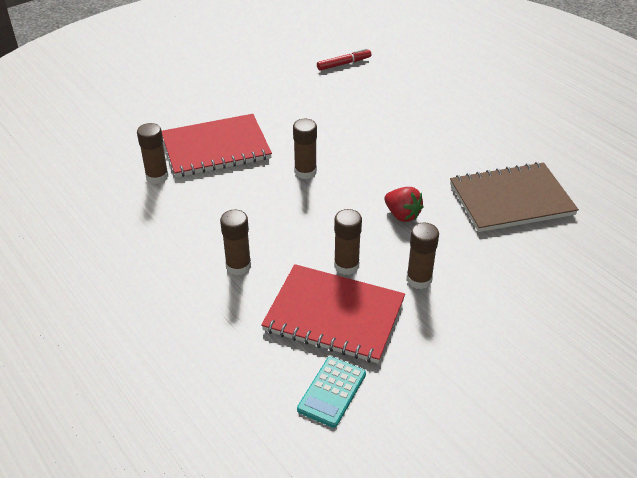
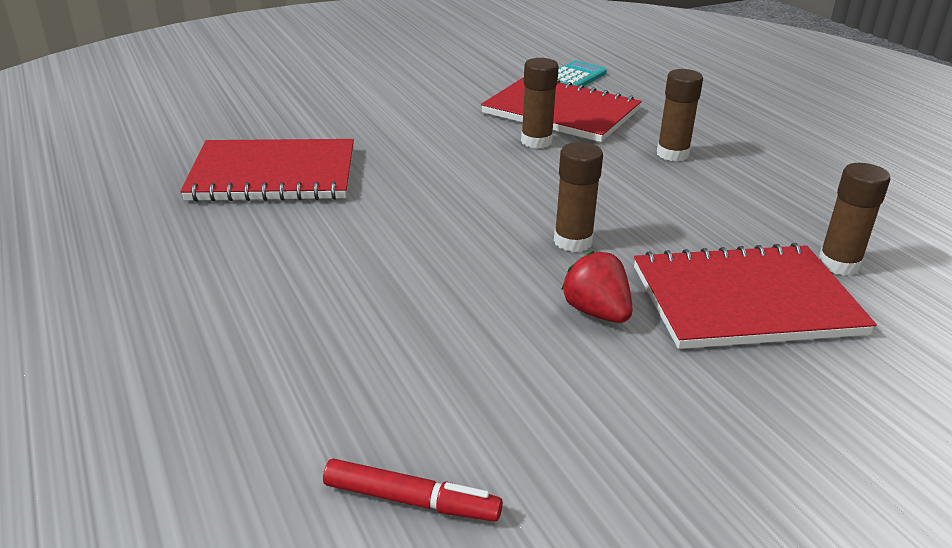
camera: 170 degrees left, 10 degrees down
(344, 64) = (411, 501): red marker -> red marker turned 150 degrees counterclockwise
(402, 215) = (441, 176): red strawberry -> red strawberry (596, 312)
(419, 279) = (455, 124): brown glue stick -> none
(511, 199) = (273, 174): brown notebook -> red notebook

